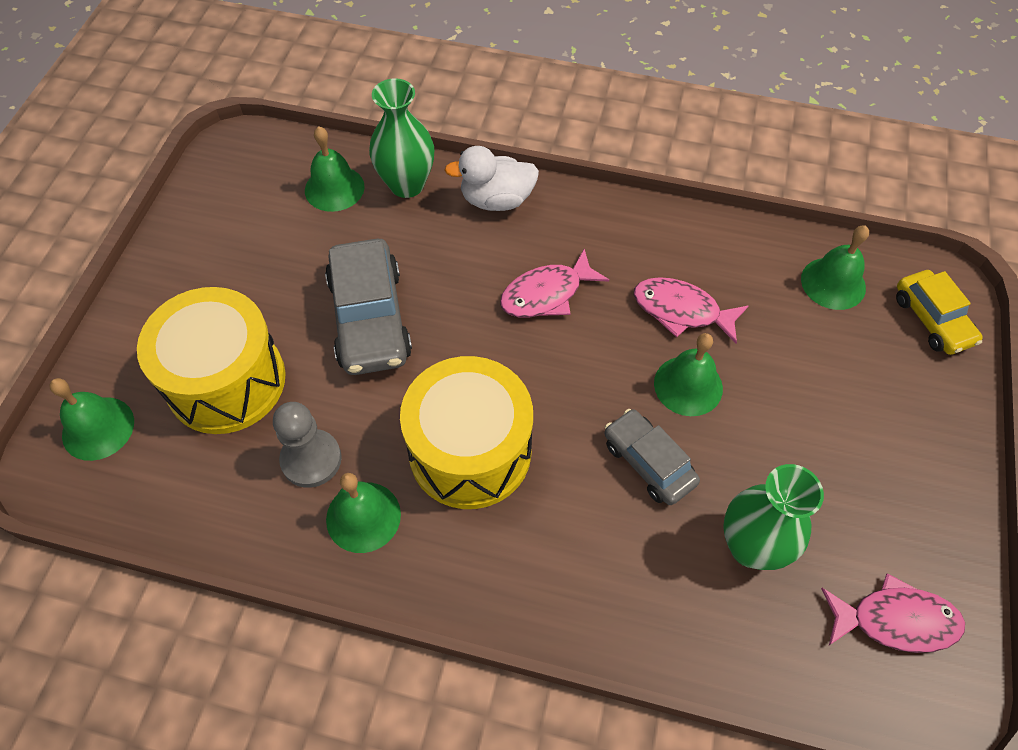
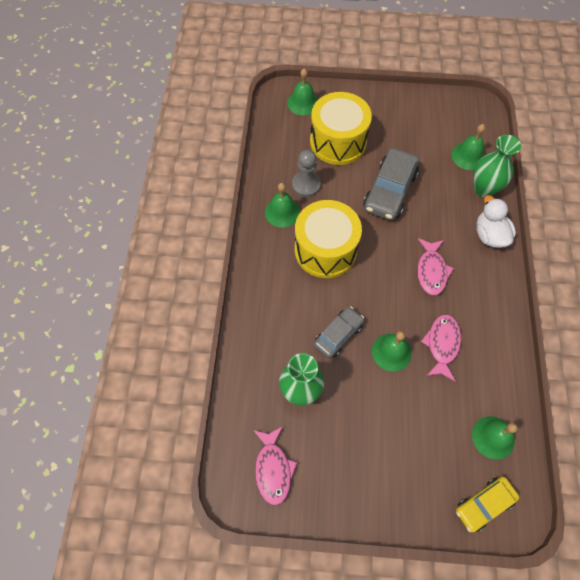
camera: 80 degrees right, 5 degrees up
(370, 318) = (390, 191): grey car -> grey car turned 45 degrees counterclockwise
(546, 294) = (431, 271): pink fish -> pink fish turned 135 degrees counterclockwise

